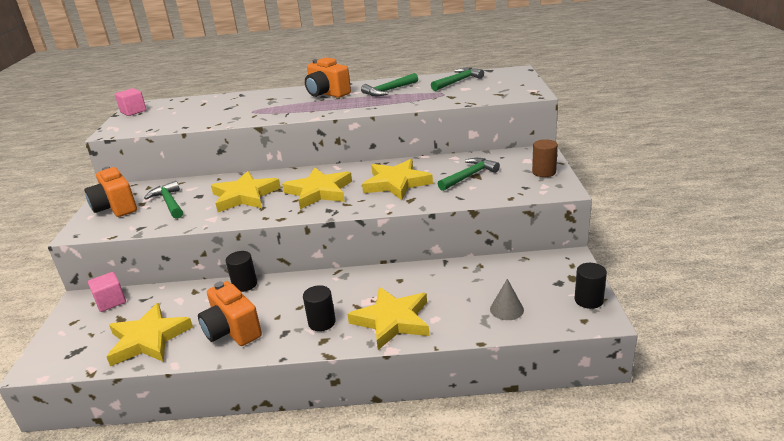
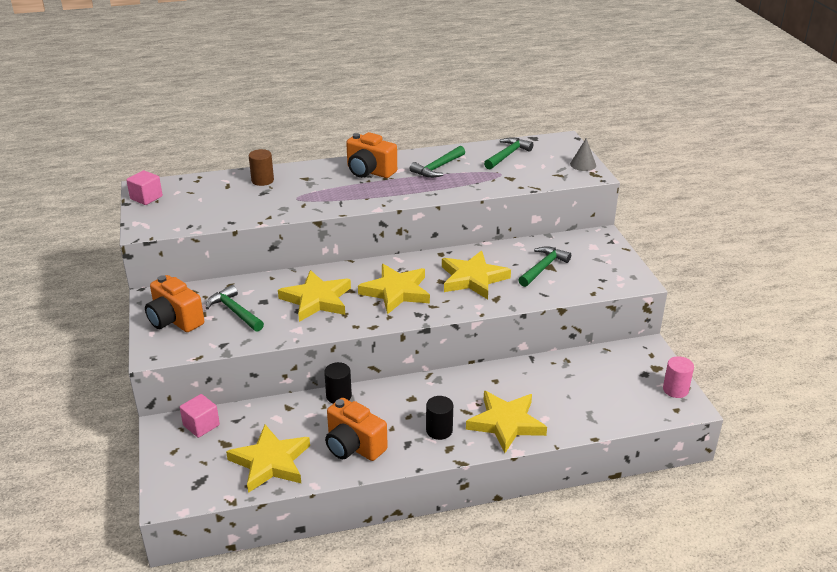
camera: 15 degrees left, 5 degrees up
(506, 309) = (606, 404): grey cone -> grey cone (583, 164)
(544, 172) = (614, 261): brown cylinder -> brown cylinder (262, 180)
(588, 300) = (675, 390): black cylinder -> pink cylinder

